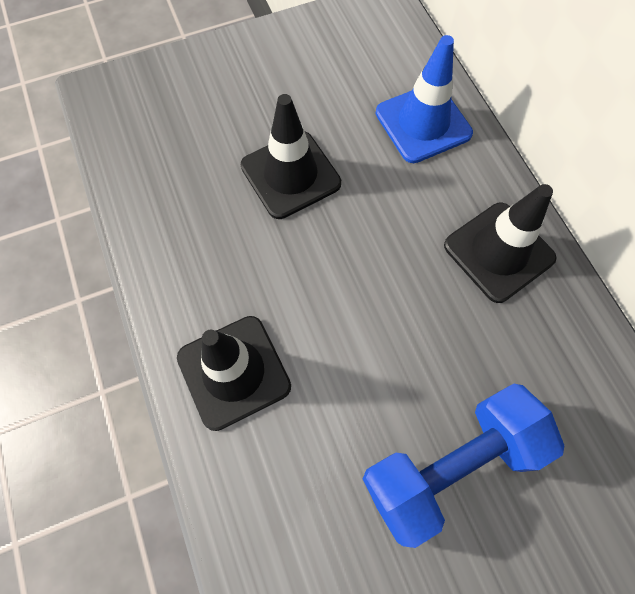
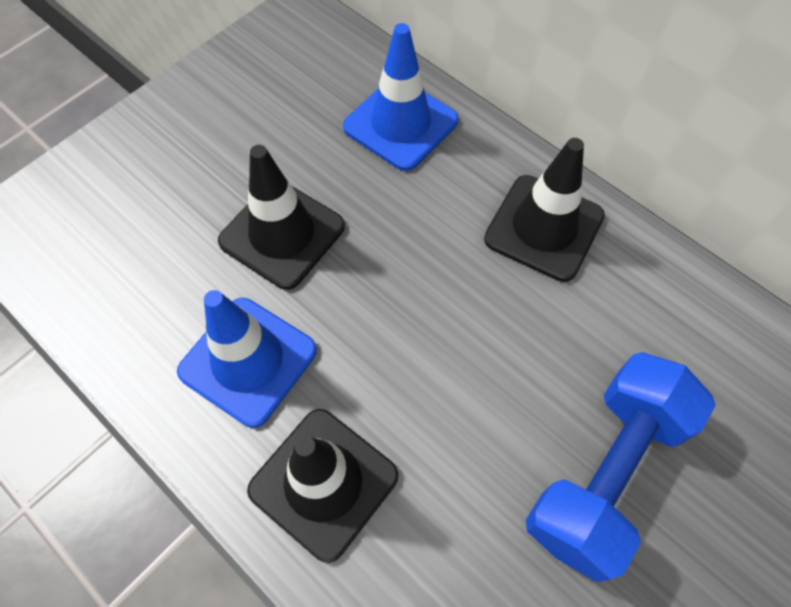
camera: 25 degrees left, 5 degrees down
(222, 259) = (248, 361): none -> blue traffic cone

